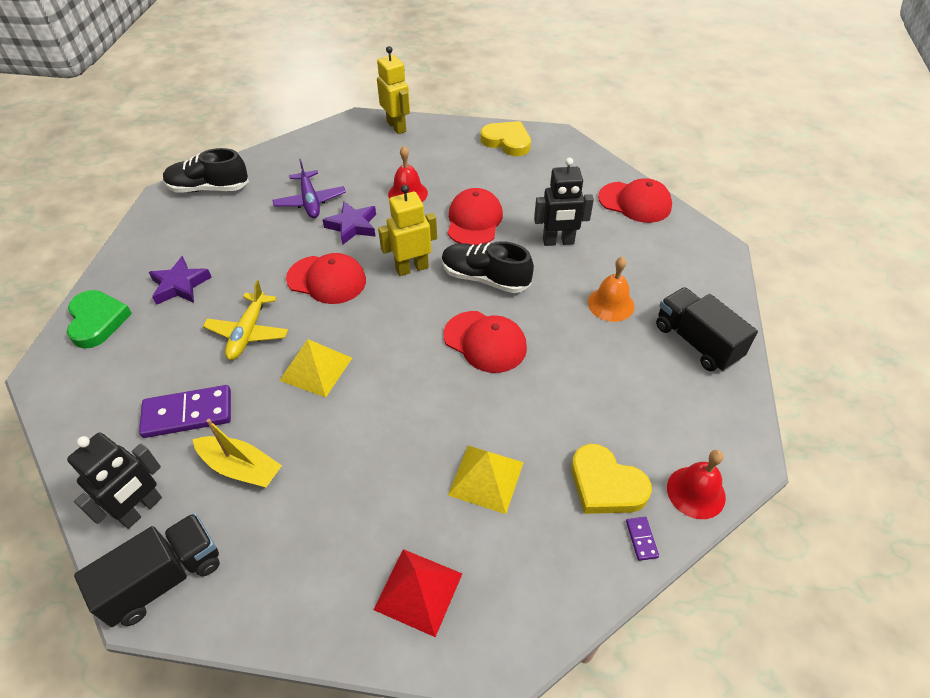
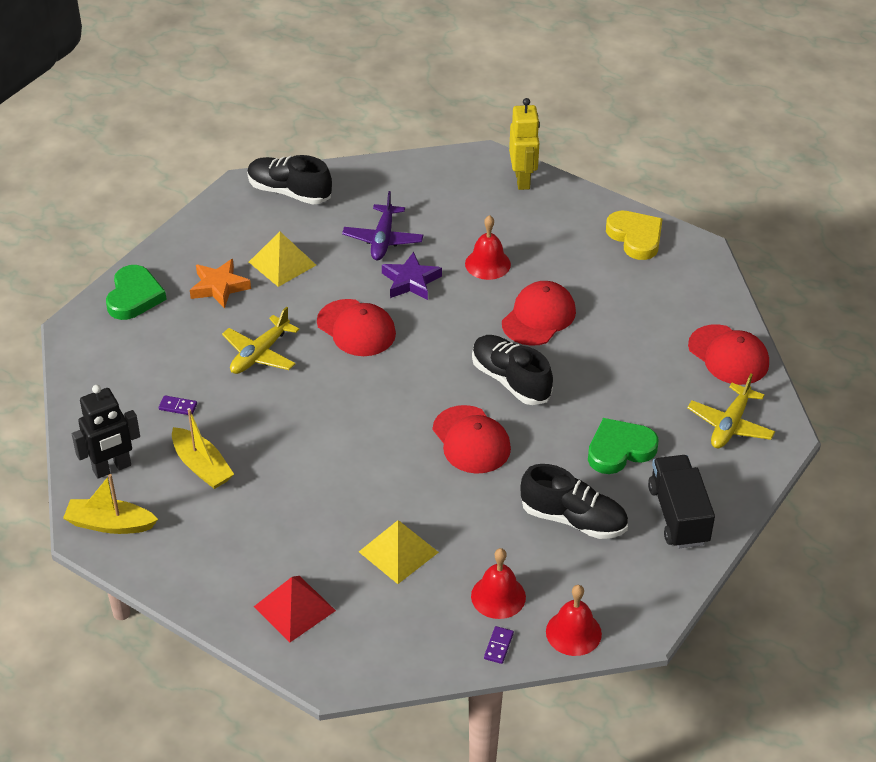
camera: 25 degrees right, 5 degrees down
(164, 579) = (110, 524): black truck -> yellow boat
(180, 285) = (219, 287): purple star -> orange star
(188, 414) = (178, 407): purple domino -> purple domino, size x0.44
(316, 369) = (304, 408): yellow pyramid -> yellow pyramid (282, 263)
(412, 268) = (444, 345): yellow robot -> none
(558, 242) = (612, 369): black robot -> none
(606, 485) = (498, 596): yellow heart -> red bell
(611, 304) = (619, 449): orange bell -> green heart
(618, 380) = (573, 519): none -> black shoe
(677, 253) = (730, 425): none -> yellow plane

